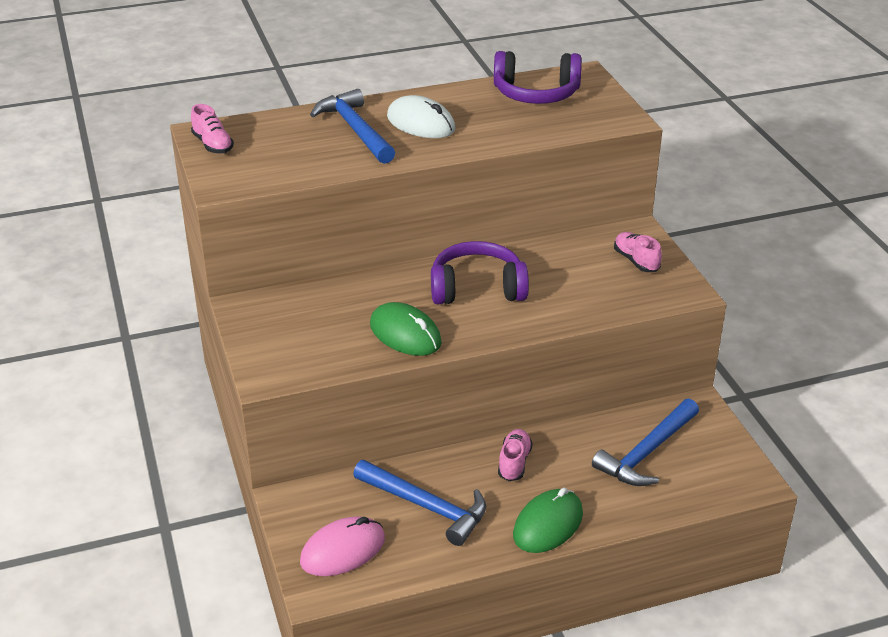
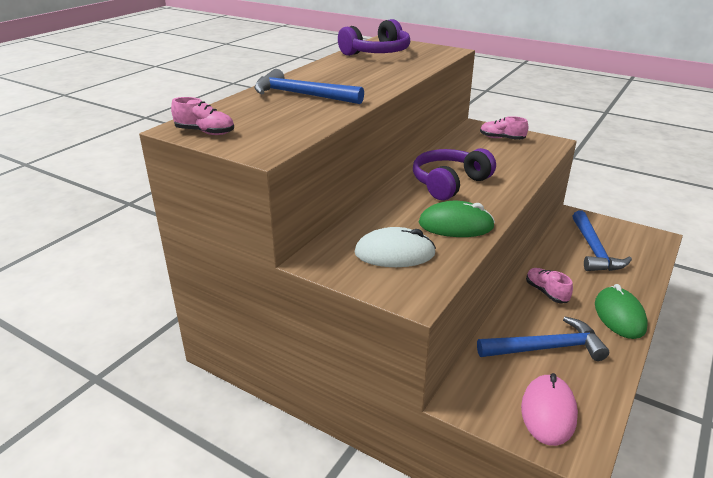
camera: 40 degrees left, 5 degrees down
(421, 123) = (338, 81): white mouse -> white mouse (394, 253)

